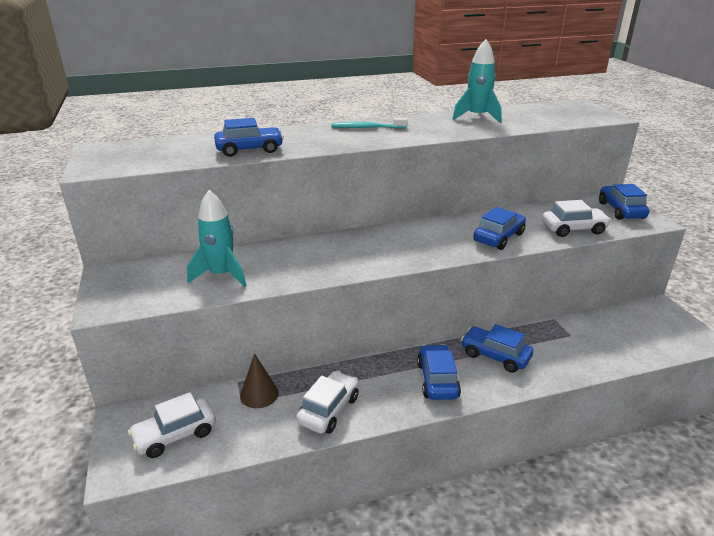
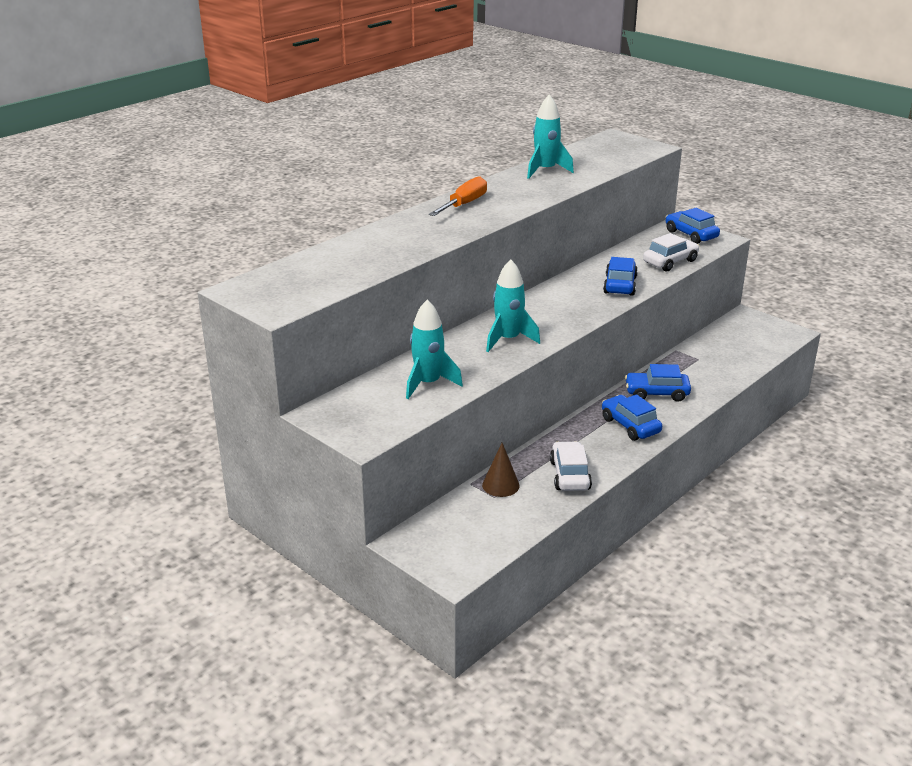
camera: 30 degrees left, 0 degrees up
(175, 435) = (467, 536): white car -> none
(249, 150) = (392, 253): blue car -> none
(337, 257) = (508, 339): none -> turquoise rocket
(367, 128) = (464, 204): turquoise toothbrush -> orange screwdriver

